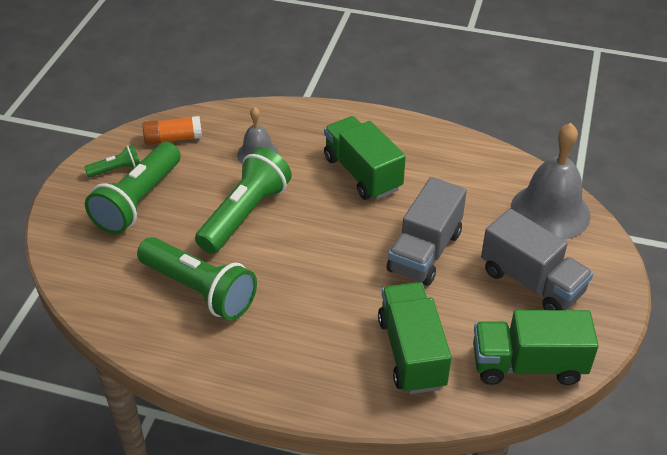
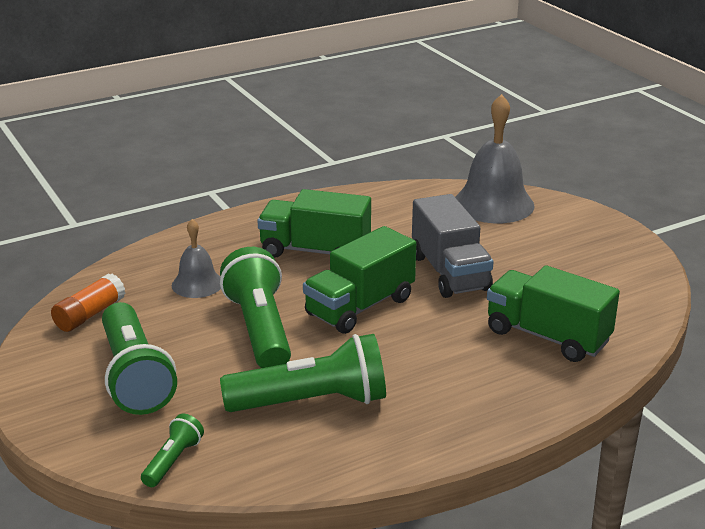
camera: 45 degrees left, 15 degrees down
(116, 169) = (66, 367): green flashlight -> green flashlight (173, 461)
(527, 365) = (630, 295): green truck -> green truck (360, 307)
(531, 282) = (551, 249): grey truck -> none

